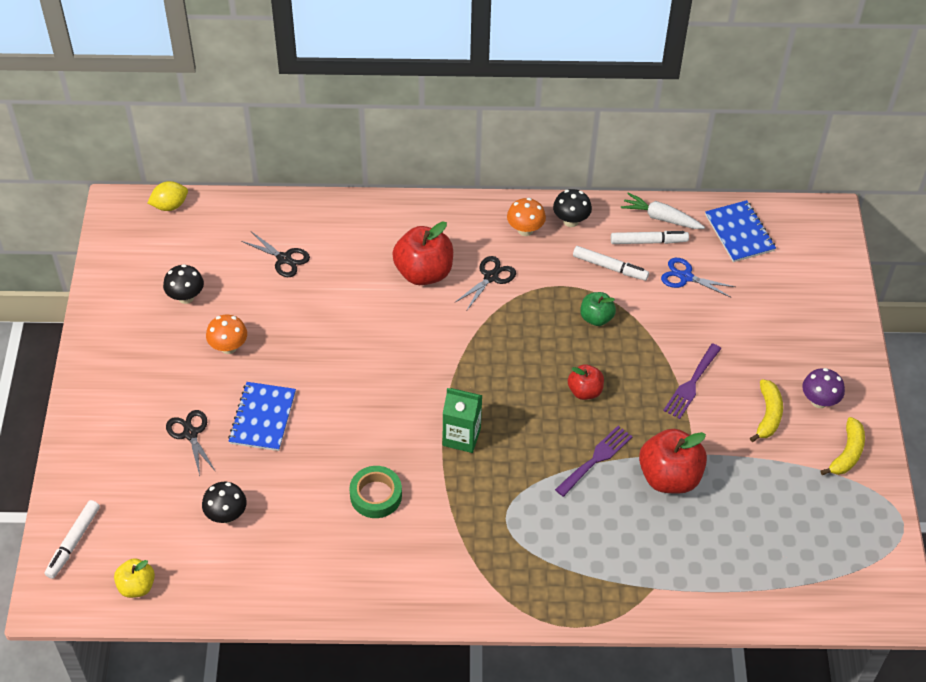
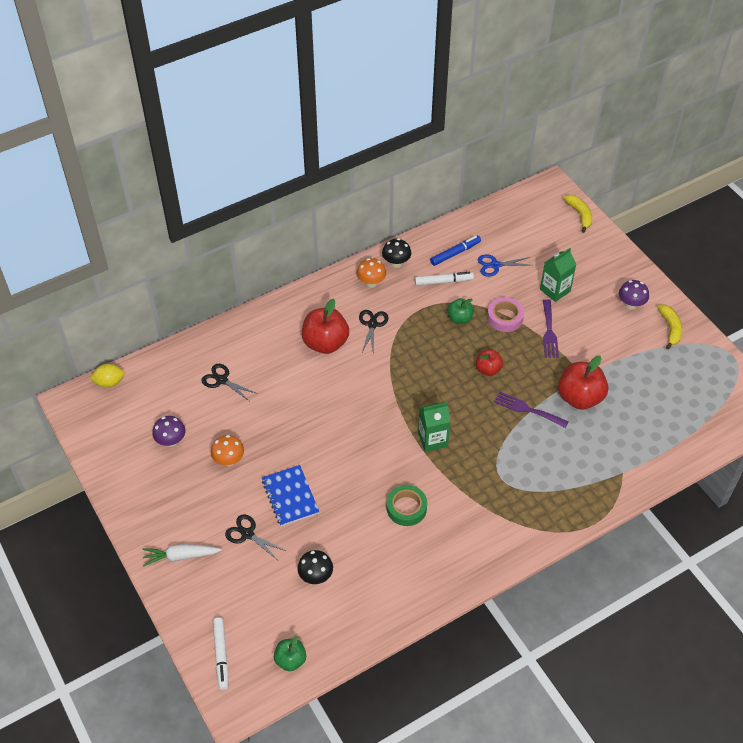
camera: 30 degrees left, 0 degrees up
(137, 586) = (290, 660): yellow apple -> green apple
(170, 205) = (109, 382): yellow lemon -> yellow lemon turned 45 degrees clockwise
(186, 297) = (171, 441): black mushroom -> purple mushroom
(284, 259) = (222, 380): black scissors -> black scissors turned 150 degrees counterclockwise
(596, 459) = (527, 409): purple fork -> purple fork turned 75 degrees counterclockwise
(648, 241) = (455, 253): white marker -> blue marker
(650, 342) = (505, 317): none -> pink tape
(661, 218) = (451, 234): white carrot -> white carrot (181, 556)
(736, 340) = (555, 290): none -> green carton
(739, 233) = (506, 221): blue notebook -> none
(768, 415) = (608, 328): yellow banana -> yellow banana (579, 215)

